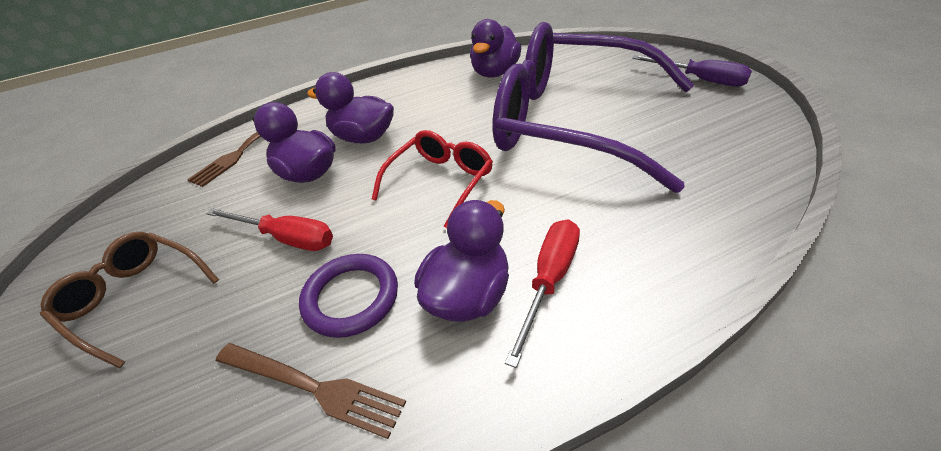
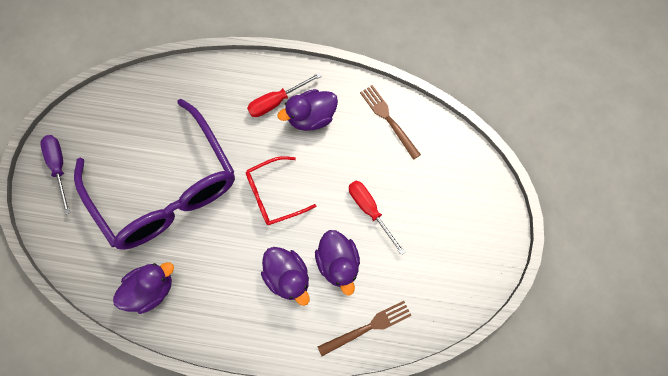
camera: 150 degrees left, 30 degrees up
(136, 299) = (451, 219): brown glasses -> none
(351, 298) = (357, 150): purple ring -> none

